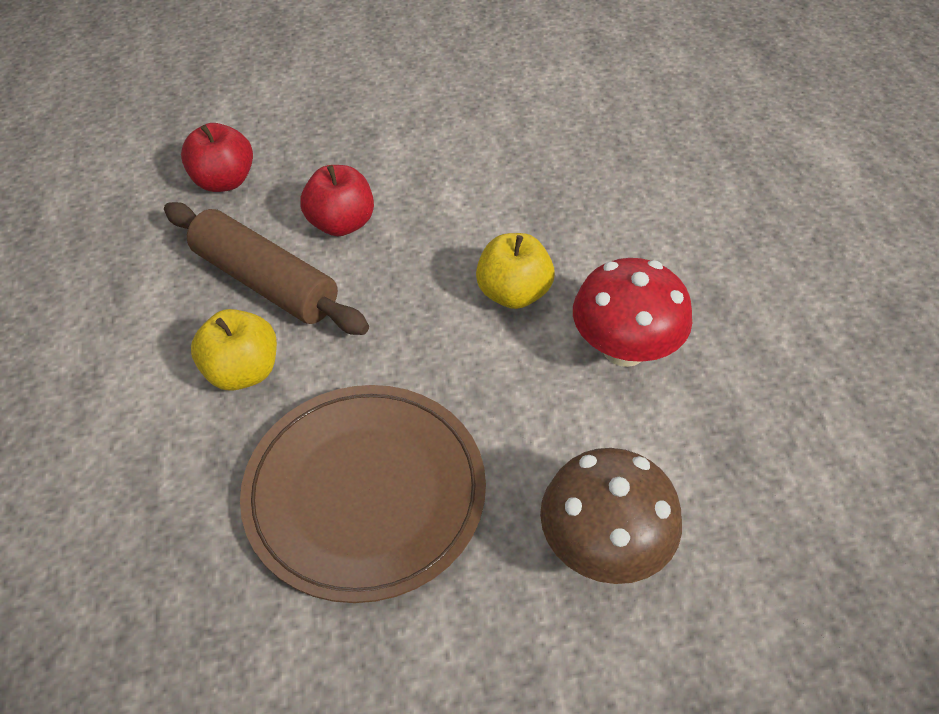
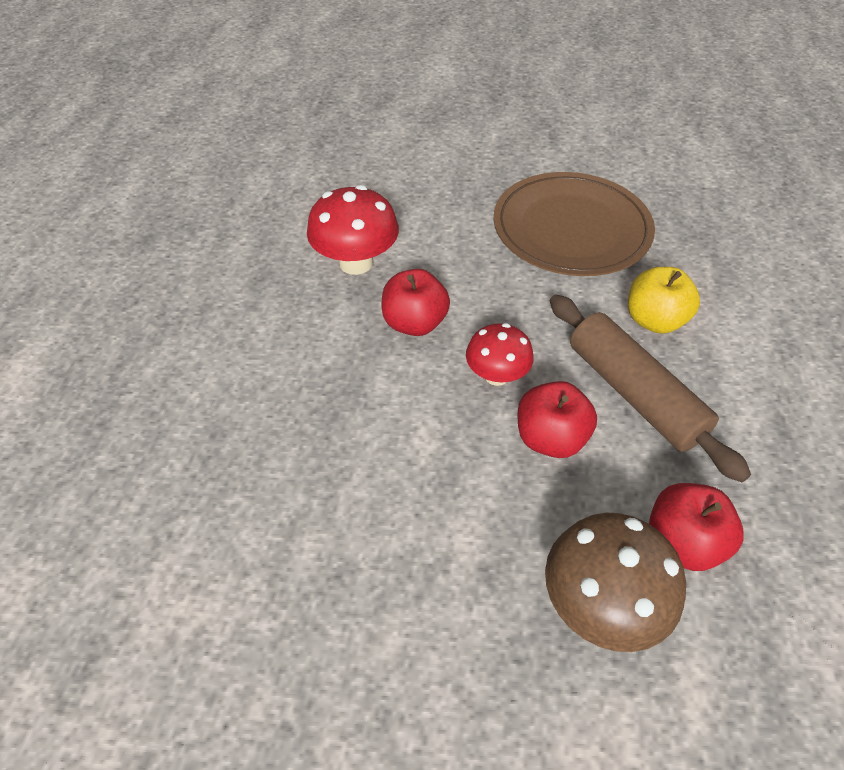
camera: 160 degrees left, 0 degrees up
(406, 263) = (496, 375): none -> red mushroom
(513, 293) = (414, 323): yellow apple -> red apple
(602, 546) = (440, 176): brown mushroom -> brown mushroom (600, 604)

